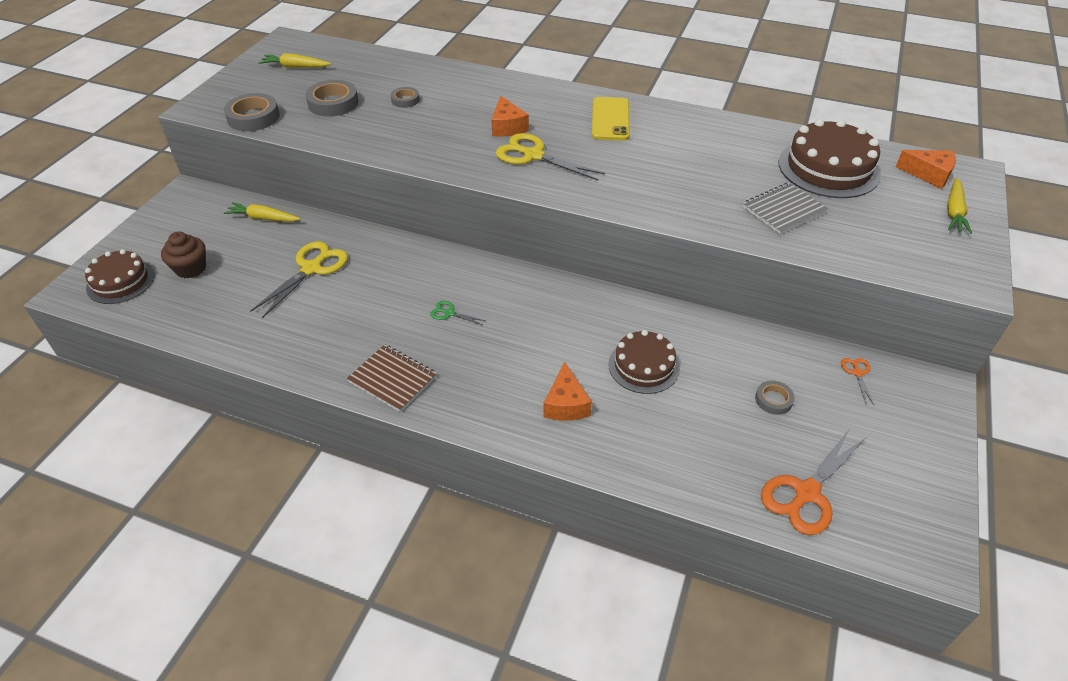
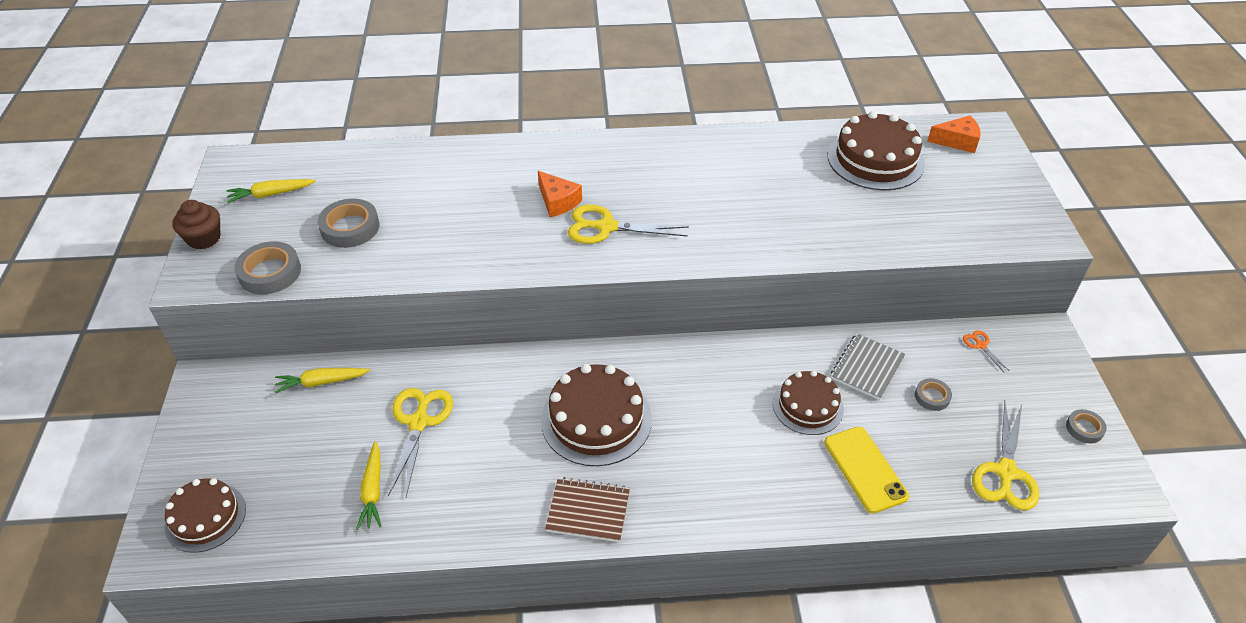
camera: 25 degrees left, 0 degrees up
(190, 268) = (279, 471): brown cupcake -> brown cupcake (204, 238)
(405, 100) = (428, 201): grey tape -> grey tape (1084, 428)
(449, 313) = (596, 419): green scissors -> brown cake
(565, 404) = (764, 471): orange cheese -> none
(610, 119) = (652, 163): yellow phone -> yellow phone (865, 469)
(783, 210) = (865, 215): grey notebook -> grey notebook (867, 368)
(806, 493) = (1005, 472): orange scissors -> yellow scissors
(954, 212) = (997, 173): yellow carrot -> yellow carrot (373, 491)

